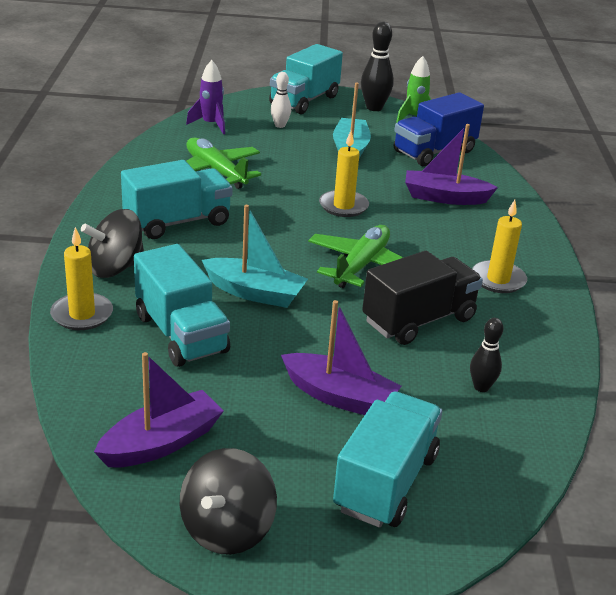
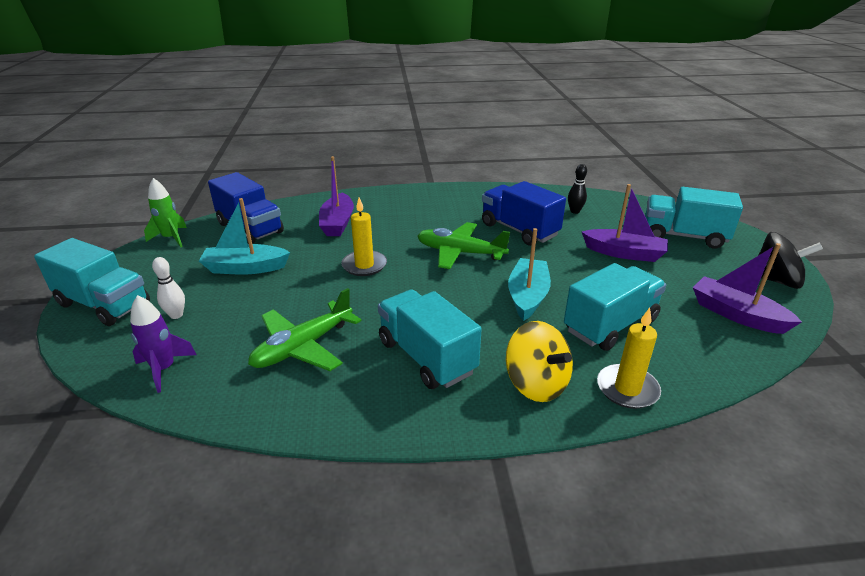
camera: 95 degrees left, 0 degrees up
(115, 268) = (536, 384): black spinning top -> yellow spinning top
(339, 396) = (624, 253): purple boat -> purple boat turned 90 degrees clockwise
(374, 108) = (139, 260): black bowling pin -> none
(419, 320) = (519, 230): black truck -> blue truck
(498, 280) = (452, 205): yellow candle -> none

